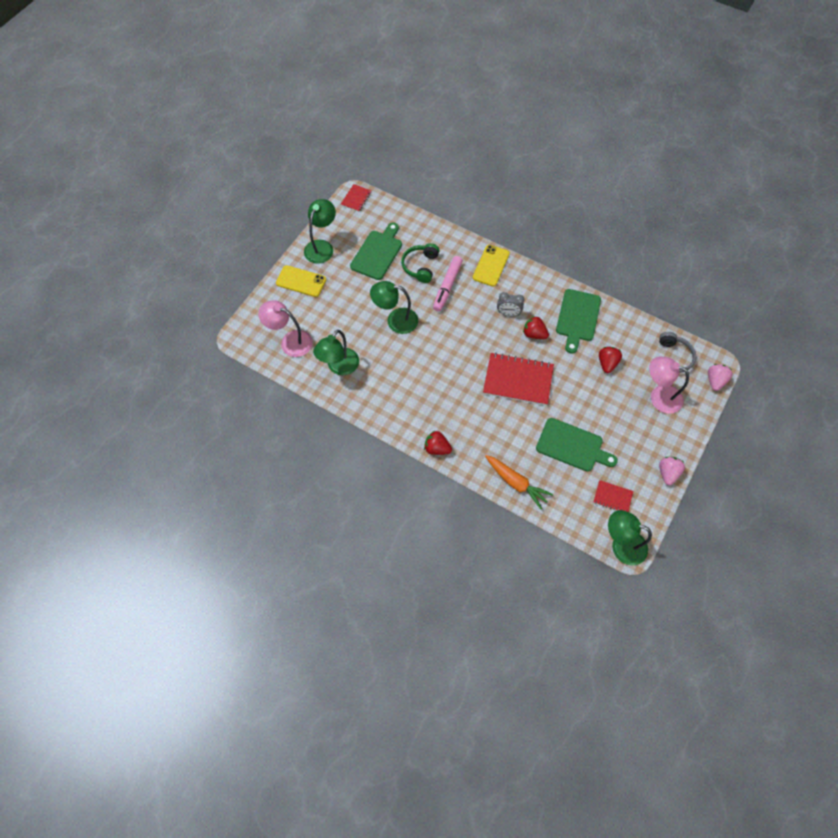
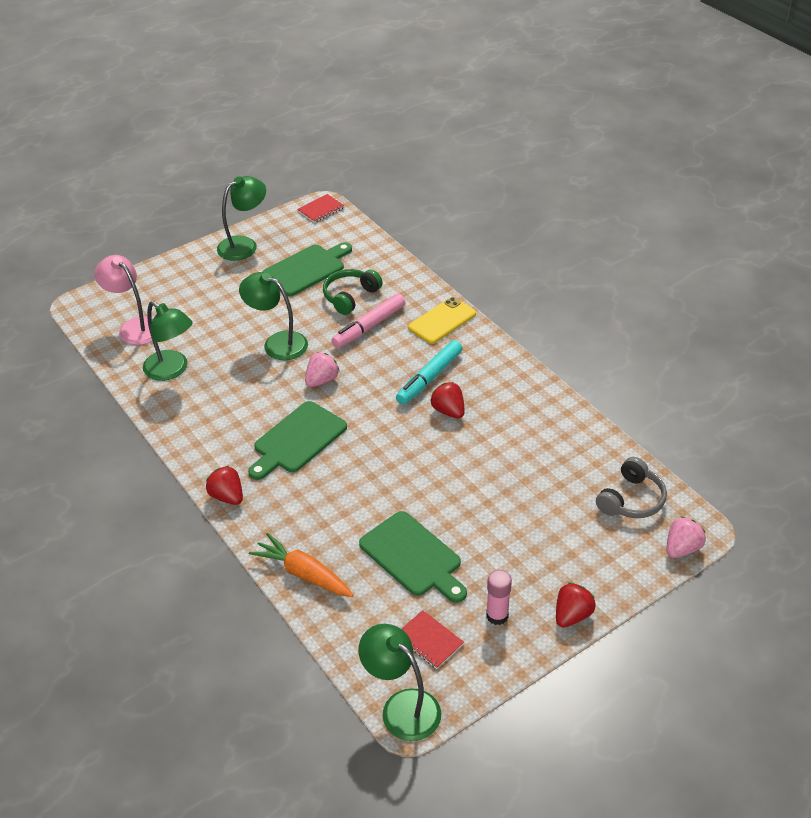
camera: 25 degrees right, 20 degrees down
(301, 281) = (194, 271): yellow phone -> none
(339, 367) = (172, 370): green lamp -> green lamp turned 105 degrees counterclockwise
(508, 313) = (429, 378): grey clock -> turquoise marker
(516, 483) = (303, 573): orange carrot -> orange carrot turned 150 degrees clockwise
(518, 380) = (390, 455): red notebook -> none
(578, 318) = (522, 411): green cutting board -> green cutting board (297, 440)
(607, 363) = (529, 476): red strawberry -> red strawberry (572, 615)
(640, 466) = (497, 615): none -> pink glue stick
(659, 396) = (582, 539): pink lamp -> none
(667, 473) = (533, 639): pink strawberry -> pink strawberry (322, 380)

